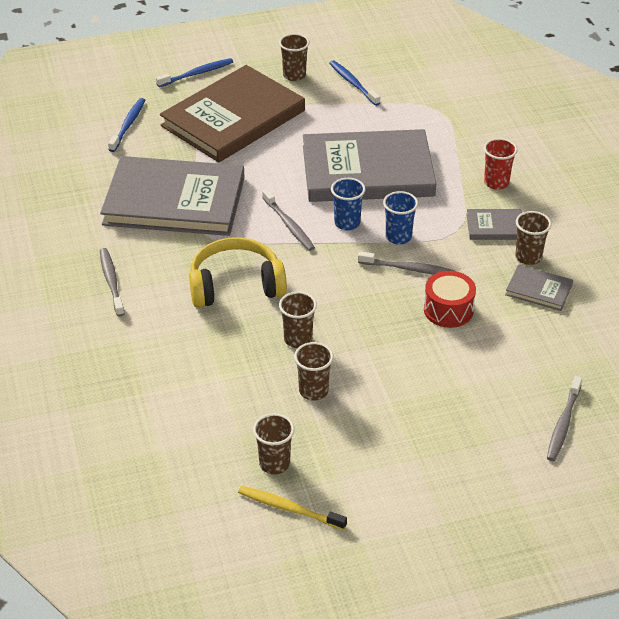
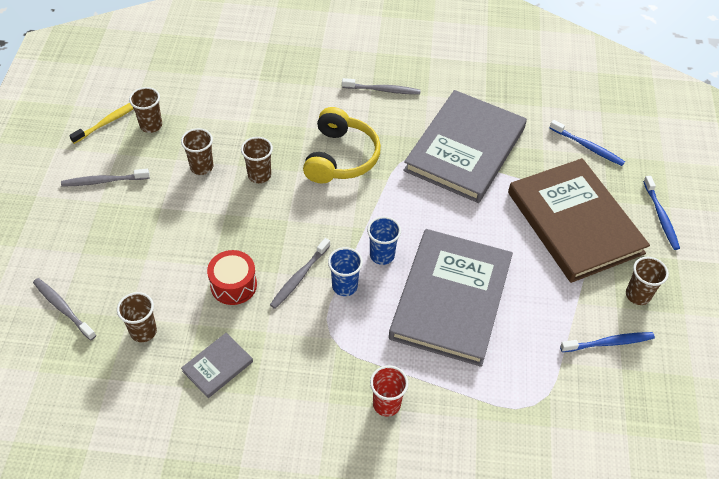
camera: 110 degrees right, 10 degrees up
(289, 225) = (398, 214): grey toothbrush -> grey toothbrush (103, 181)
(495, 227) = (320, 371): grey book -> none
(528, 257) = (264, 379): brown cup -> brown cup (143, 331)

